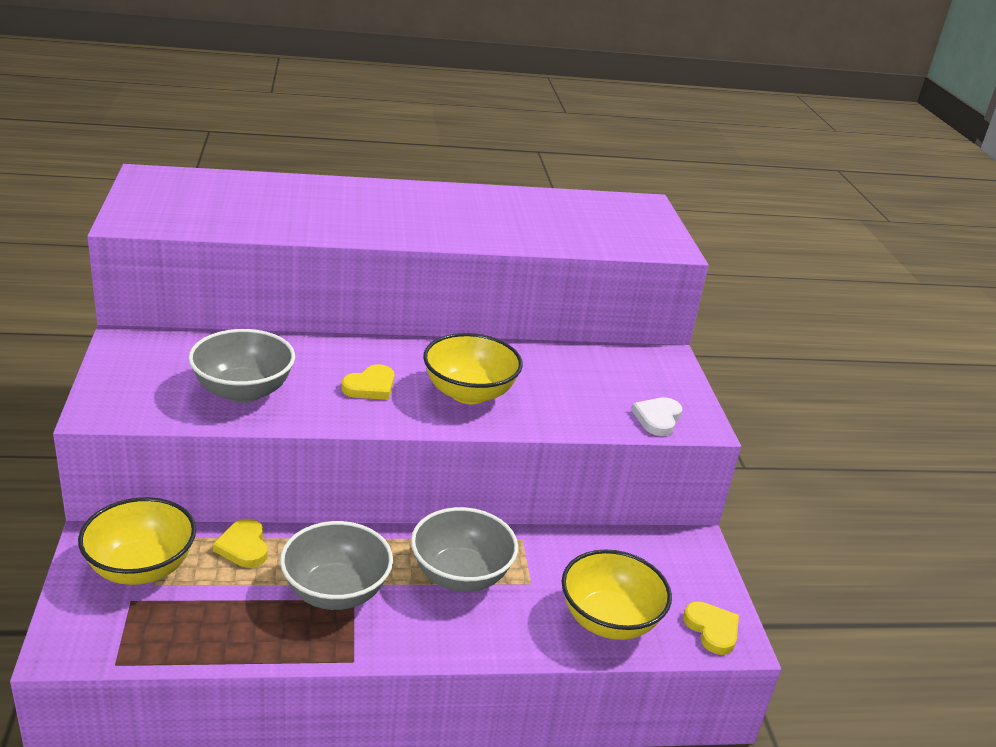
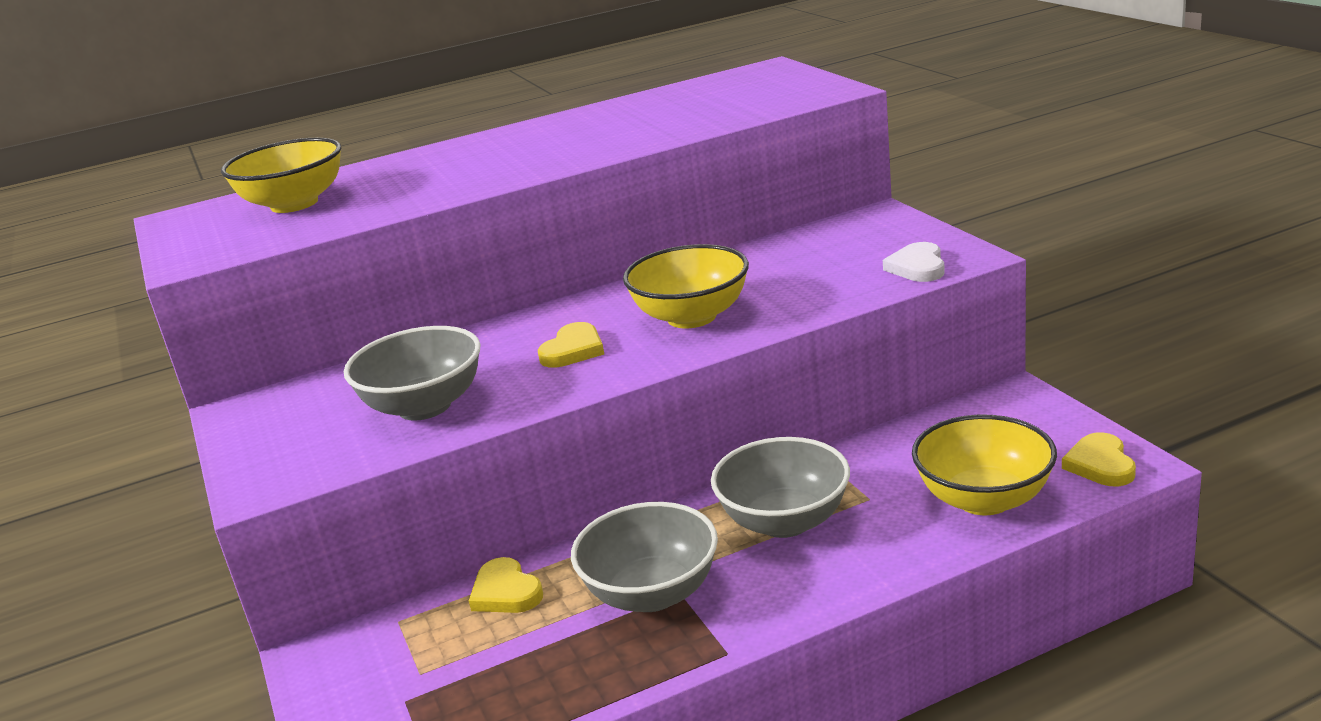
camera: 10 degrees left, 5 degrees down
(141, 567) = (393, 662): yellow bowl -> yellow bowl (294, 204)
(712, 629) = (1100, 464): yellow heart -> yellow heart turned 135 degrees counterclockwise

